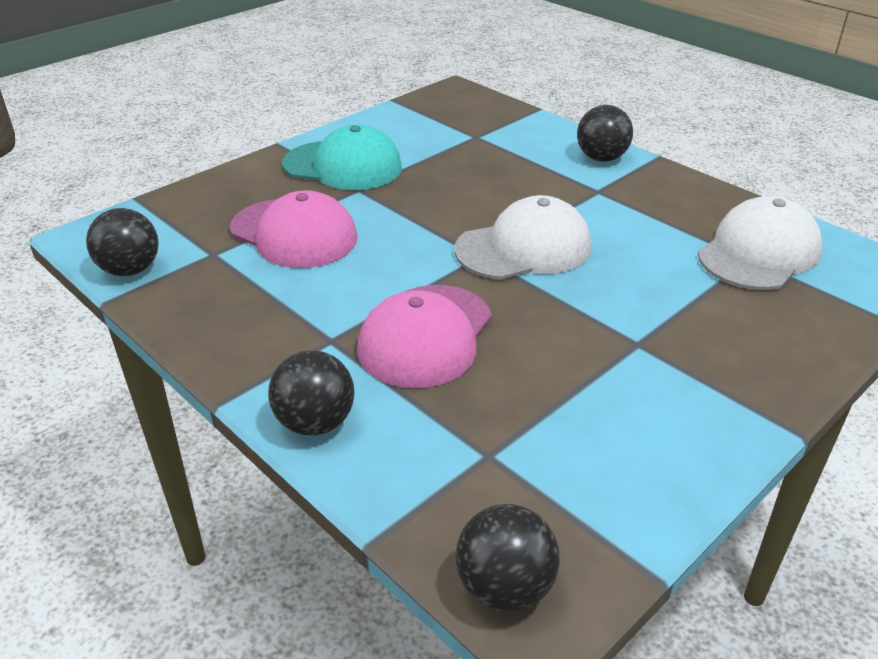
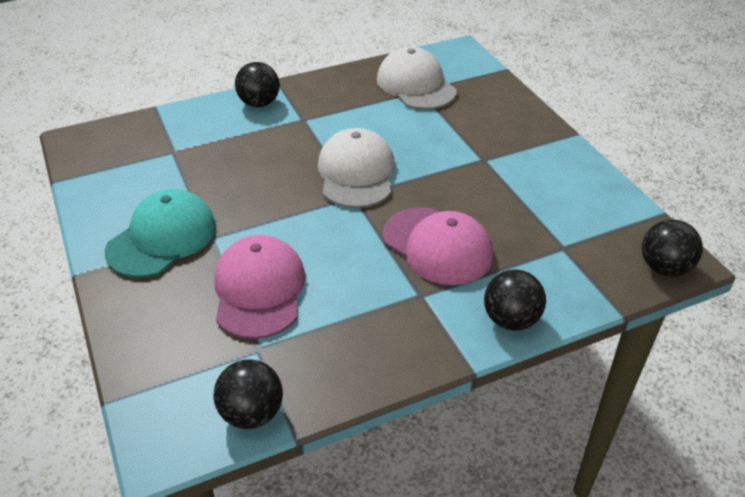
camera: 70 degrees left, 5 degrees up
(294, 234) = (259, 290): pink cap -> pink cap turned 60 degrees counterclockwise

